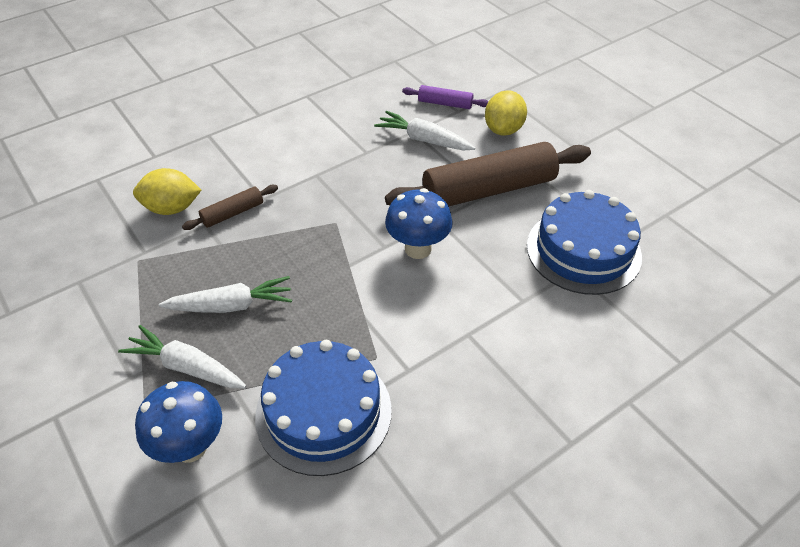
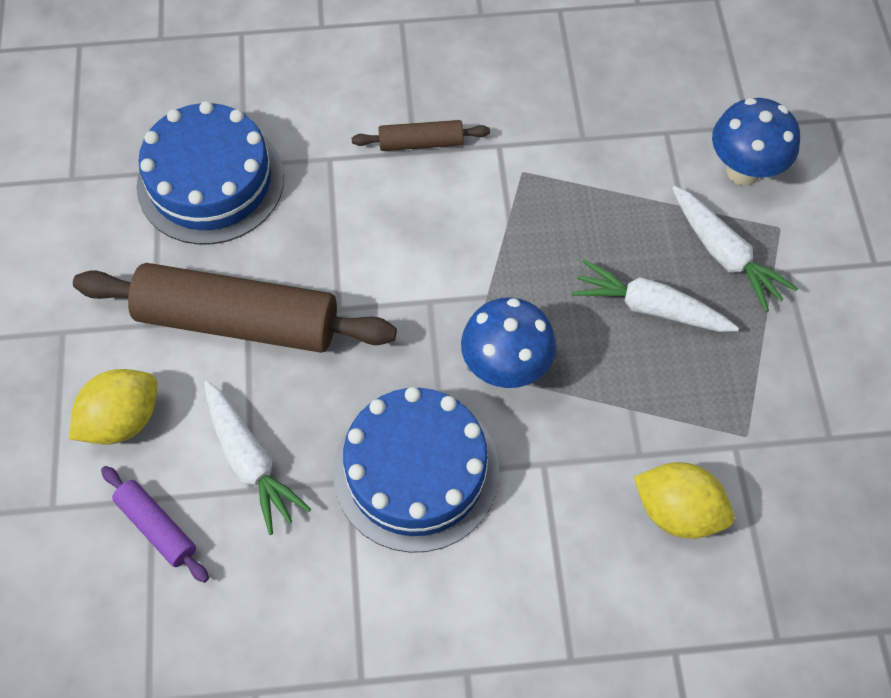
camera: 150 degrees left, 15 degrees up
(233, 213) = (595, 456): brown rolling pin -> brown rolling pin (421, 142)
(323, 412) = (603, 144): blue cake -> blue cake (416, 471)
(418, 249) = (392, 277): blue mushroom -> blue mushroom (505, 368)

